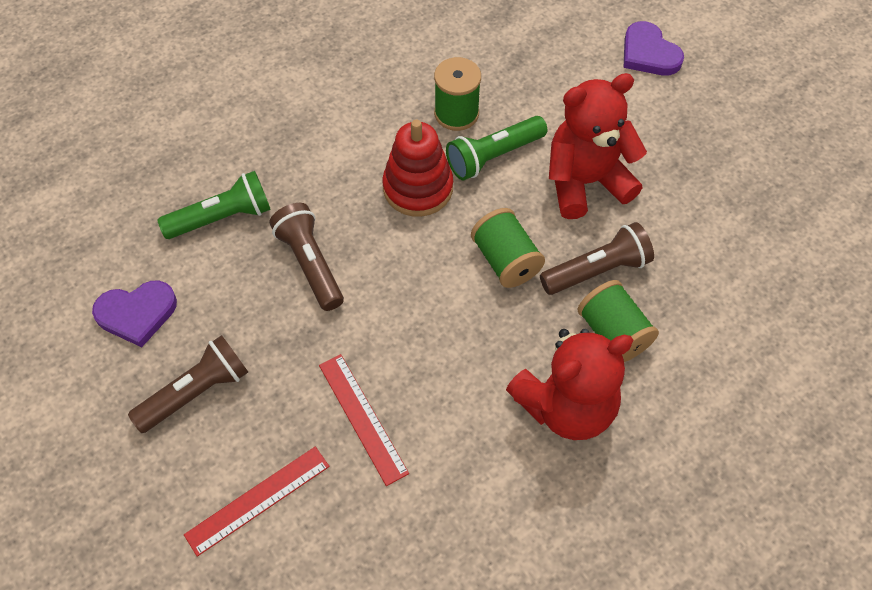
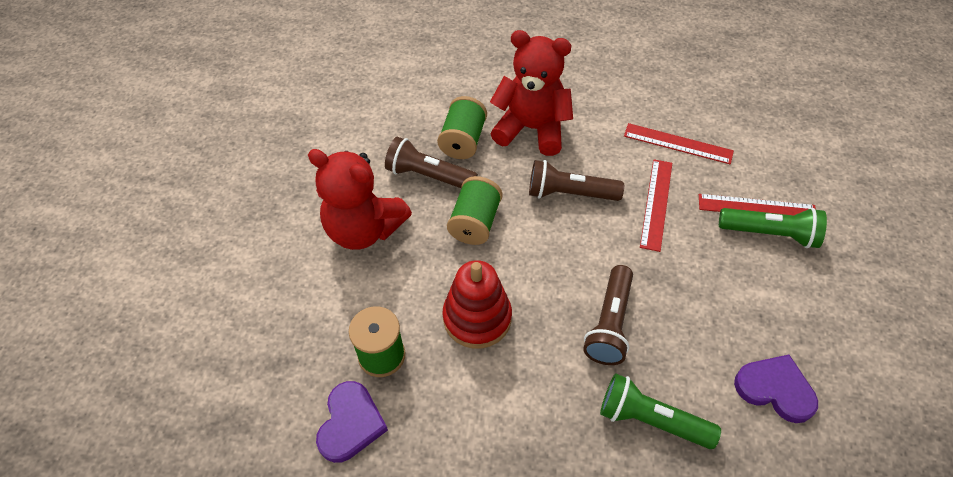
camera: 135 degrees left, 5 degrees down
(196, 392) = (760, 296): brown flashlight -> brown flashlight (569, 193)
(400, 522) = (678, 144): none -> red ruler
(493, 156) = (398, 297): green flashlight -> green flashlight (770, 234)
(649, 53) = (191, 281): purple heart -> purple heart (350, 423)

